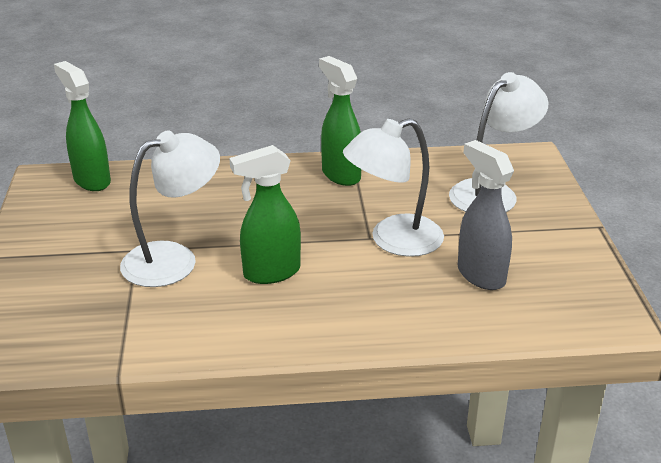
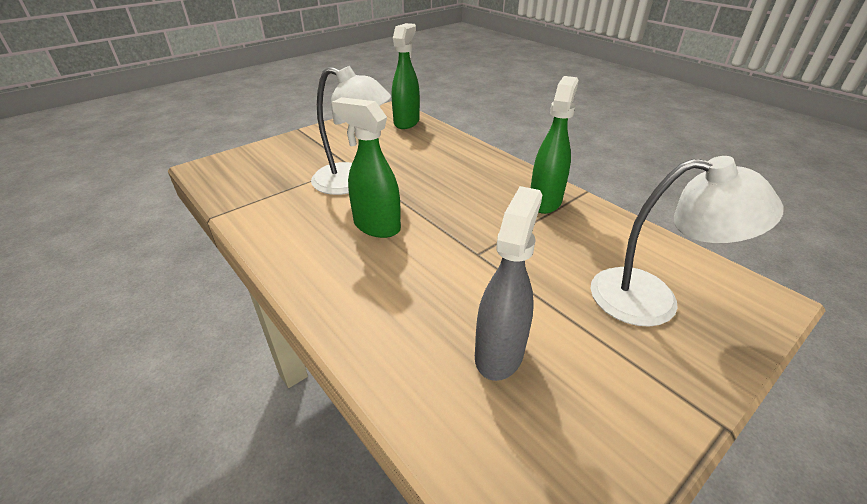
camera: 55 degrees right, 5 degrees up
(393, 240) = (489, 269): white lamp -> none

